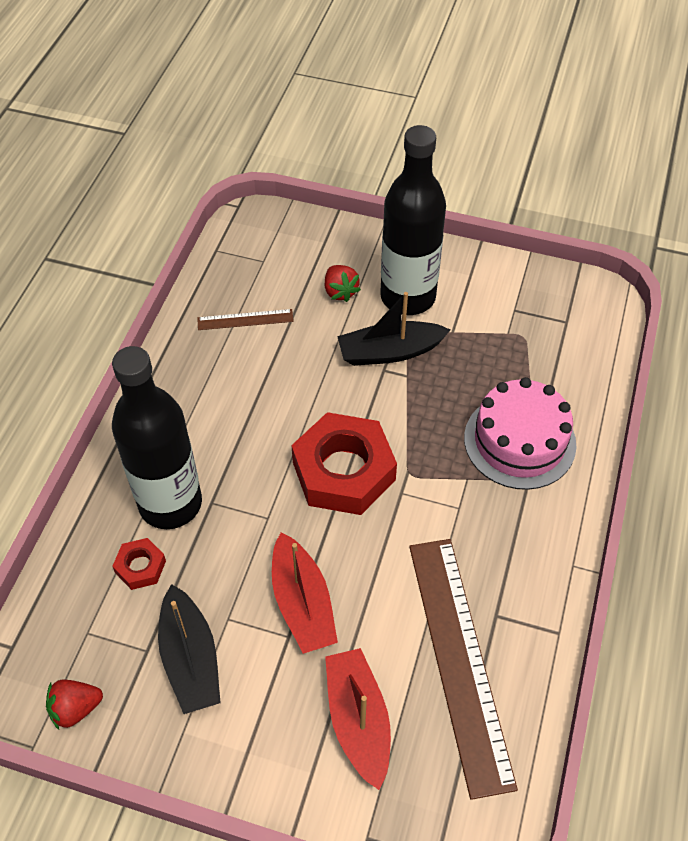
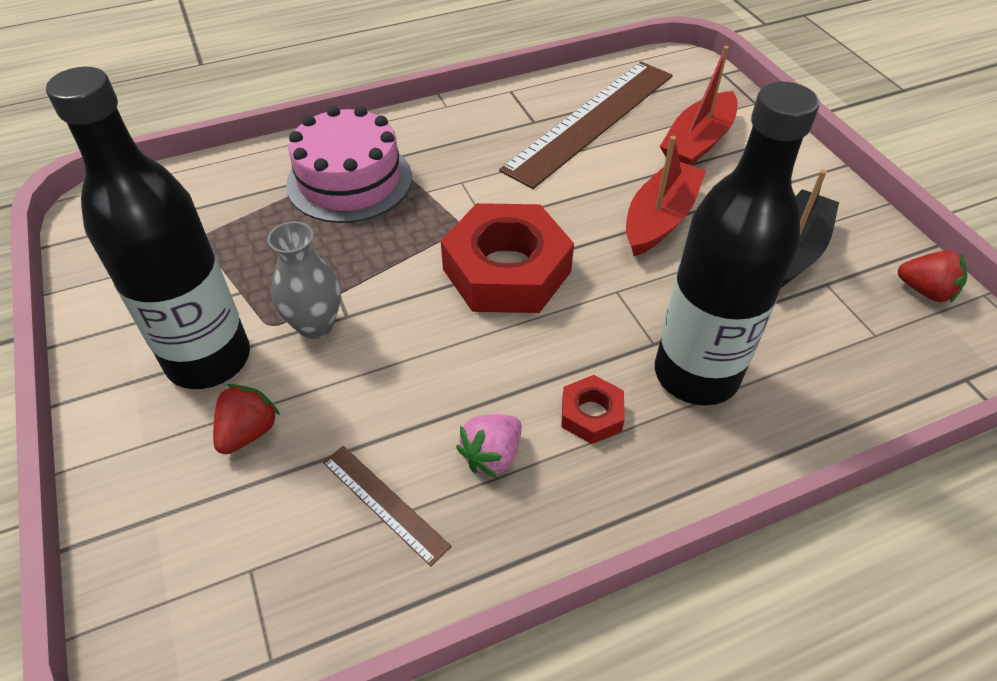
camera: 130 degrees left, 5 degrees down
(140, 567) = (778, 345): red nut -> red nut (591, 414)
(225, 374) = (492, 455): none -> pink strawberry
(390, 352) = (315, 325): black boat -> grey vase

